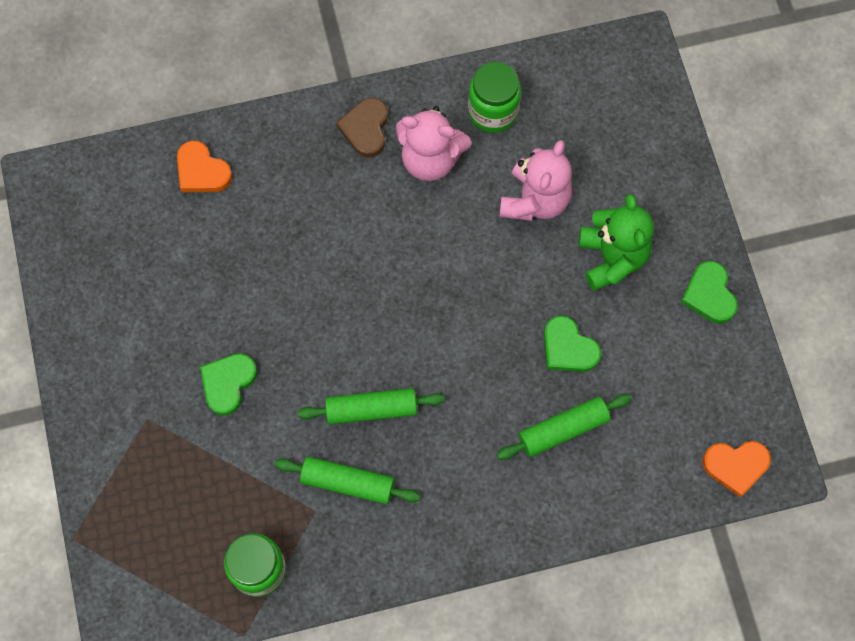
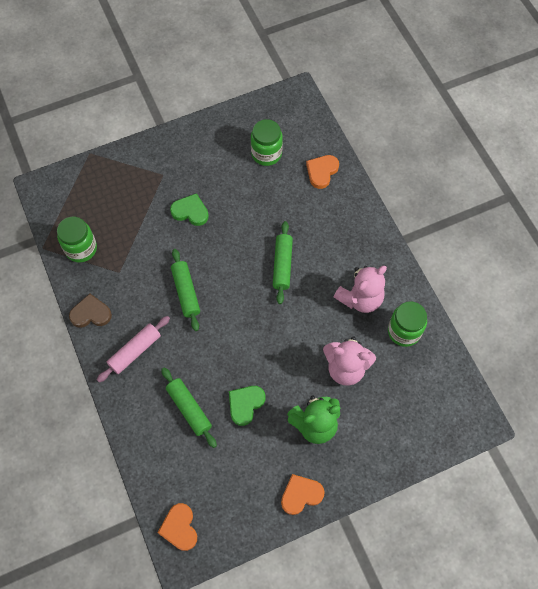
camera: 80 degrees right, 5 degrees down
(147, 248) = (266, 154): none -> green jar
(347, 483) = (138, 287): green rolling pin -> green rolling pin (282, 265)
(366, 129) = (372, 257): brown heart -> brown heart (91, 313)
(430, 159) = (360, 298): pink teddy bear -> pink teddy bear turned 135 degrees counterclockwise
(457, 500) = (135, 351): none -> pink rolling pin
(709, 294) = (301, 495): green heart -> orange heart

